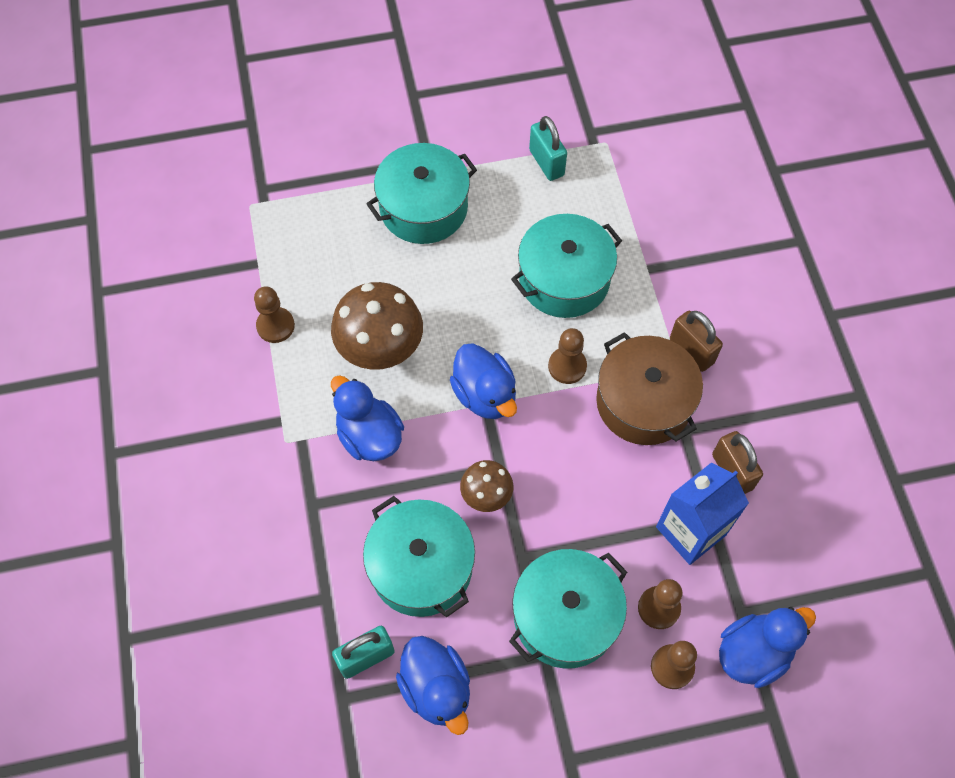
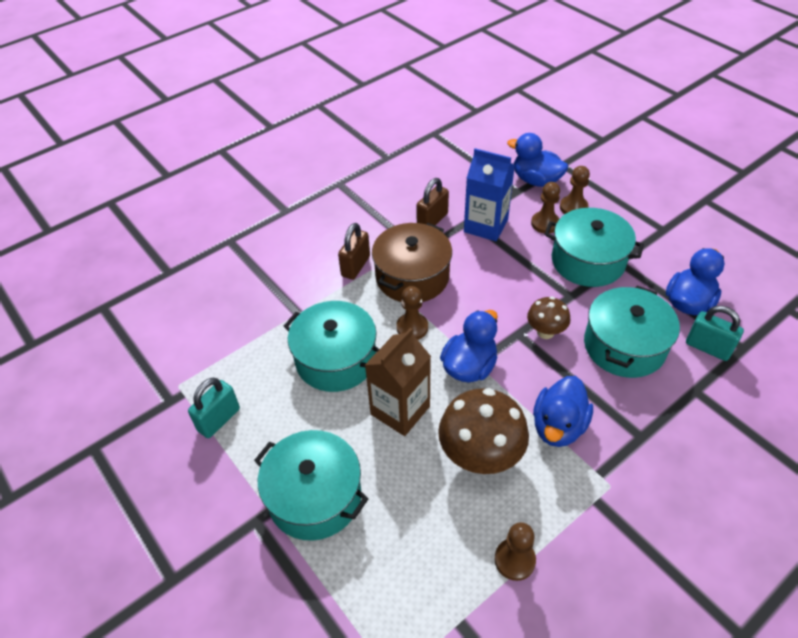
camera: 115 degrees left, 15 degrees down
(470, 308) = (400, 410): none -> brown carton

